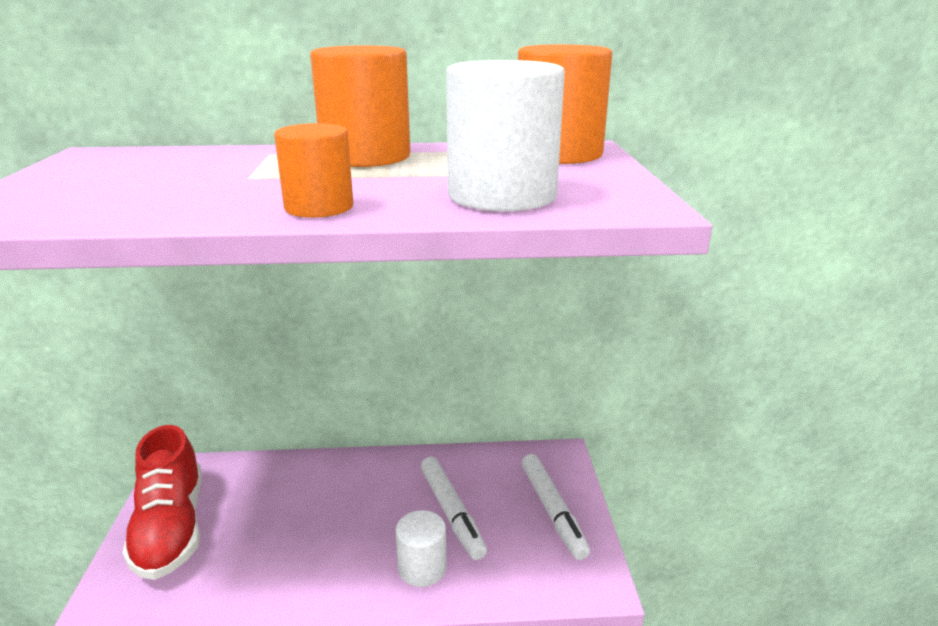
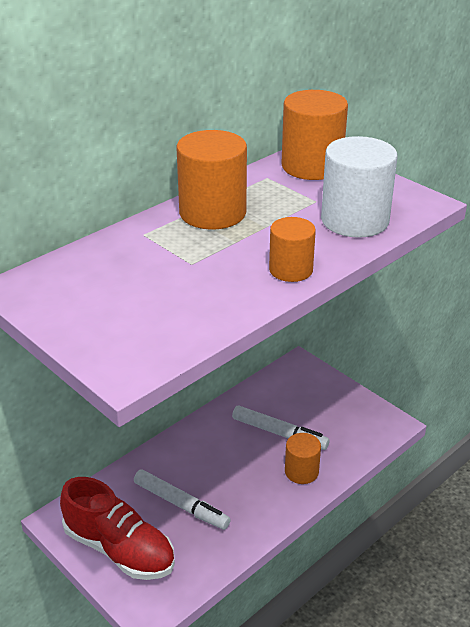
camera: 40 degrees left, 10 degrees up
(422, 568) = (301, 471): white cylinder -> orange cylinder
(553, 511) = (331, 399): white marker -> white marker (181, 504)

